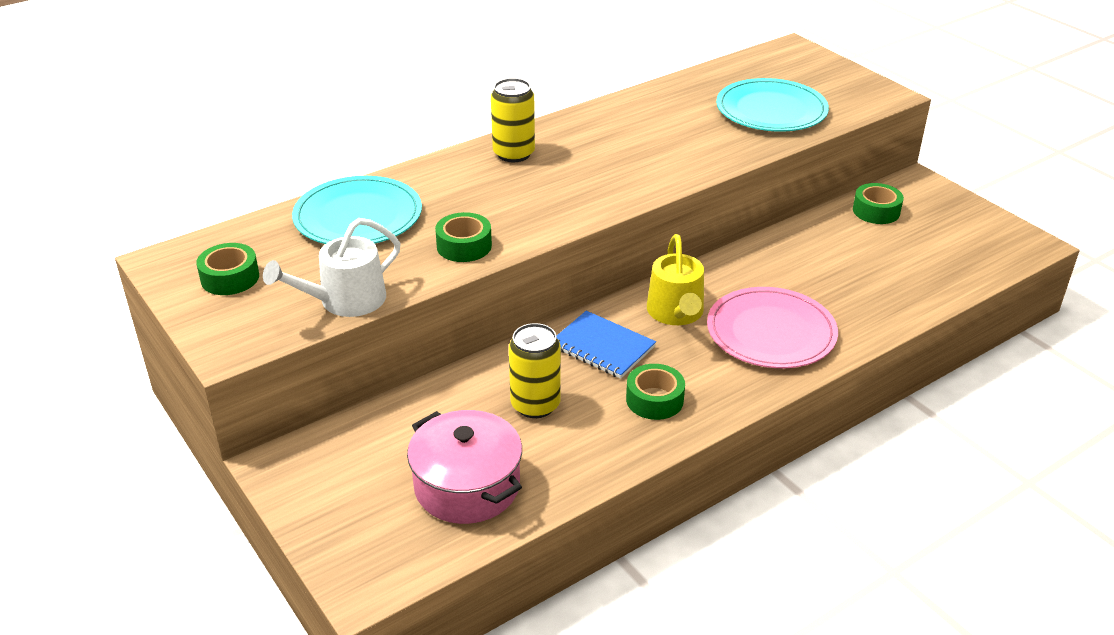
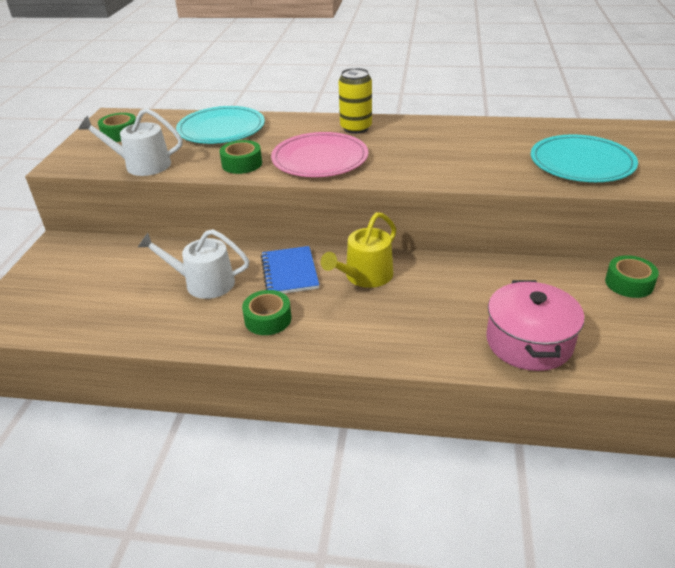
camera: 45 degrees right, 0 degrees up
(467, 486) = (105, 304): pink pot -> pink pot (529, 342)
(535, 405) = (204, 283): yellow can -> white watering can
(771, 332) = (408, 322): pink plate -> pink plate (320, 159)

